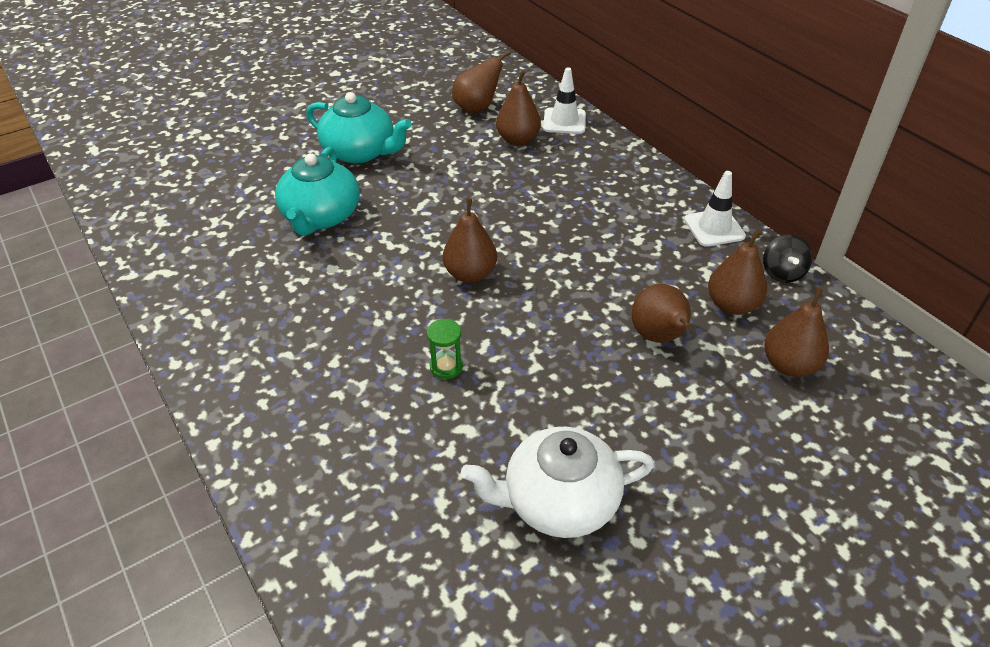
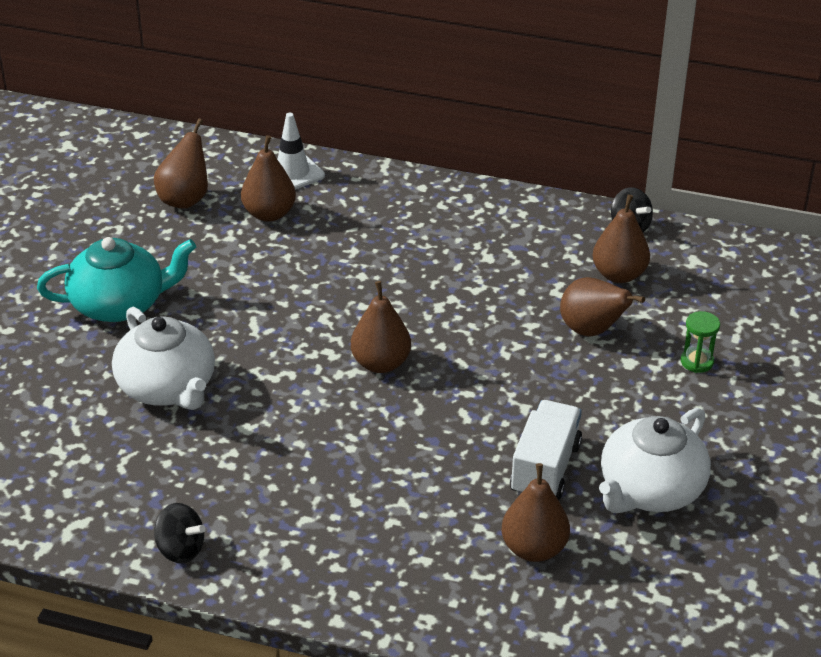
camera: 40 degrees left, 5 degrees down
(193, 325) = (180, 549): none -> black spinning top
(321, 216) = (168, 387): turquoise teapot -> white teapot
(446, 367) = (455, 449): green hourglass -> green hourglass (697, 362)
(494, 425) = (545, 468): none -> white truck
(714, 228) = (539, 215): white traffic cone -> none
(789, 365) = (704, 300): brown pear -> brown pear (534, 549)

